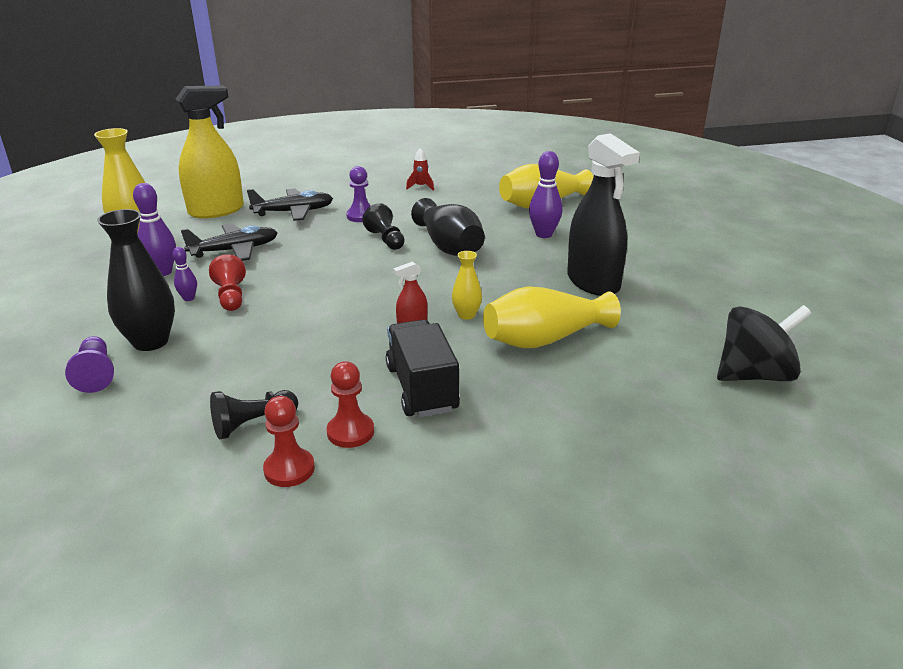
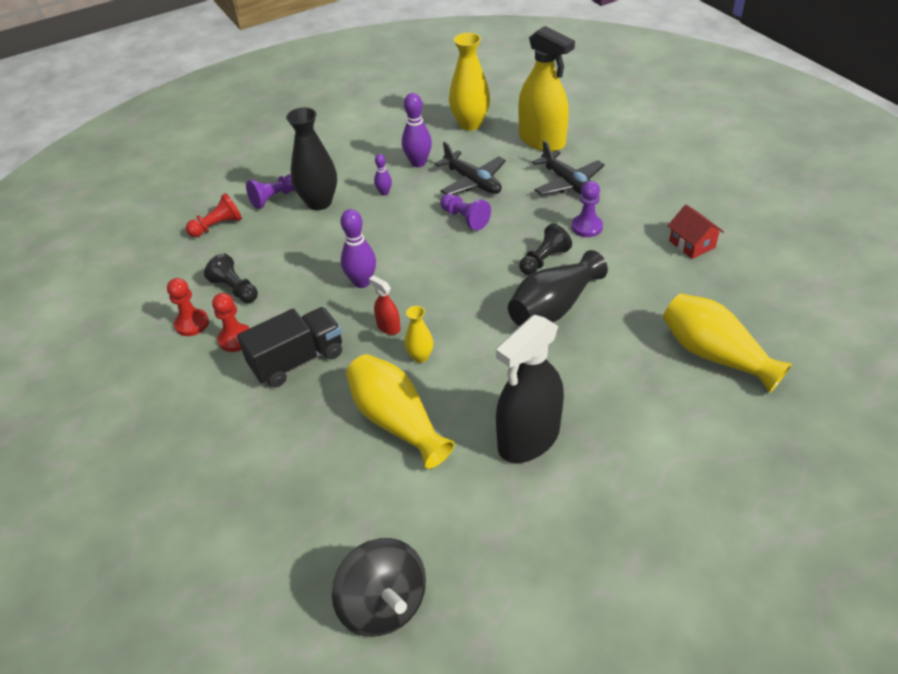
camera: 75 degrees right, 15 degrees up
(231, 296) = (396, 211): red pawn -> red pawn (218, 226)
(288, 263) = (465, 218): none -> purple pawn
(421, 187) = (692, 244): red rocket -> red house
(544, 234) = (627, 374): purple bowling pin -> purple bowling pin (362, 282)

